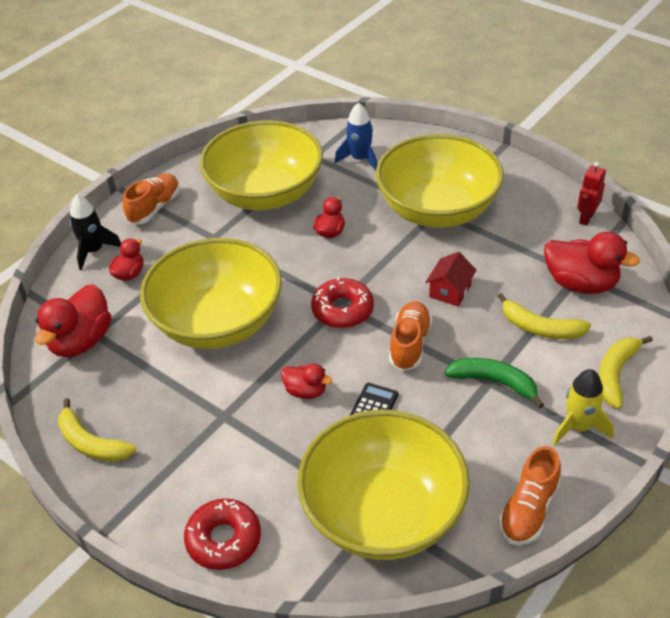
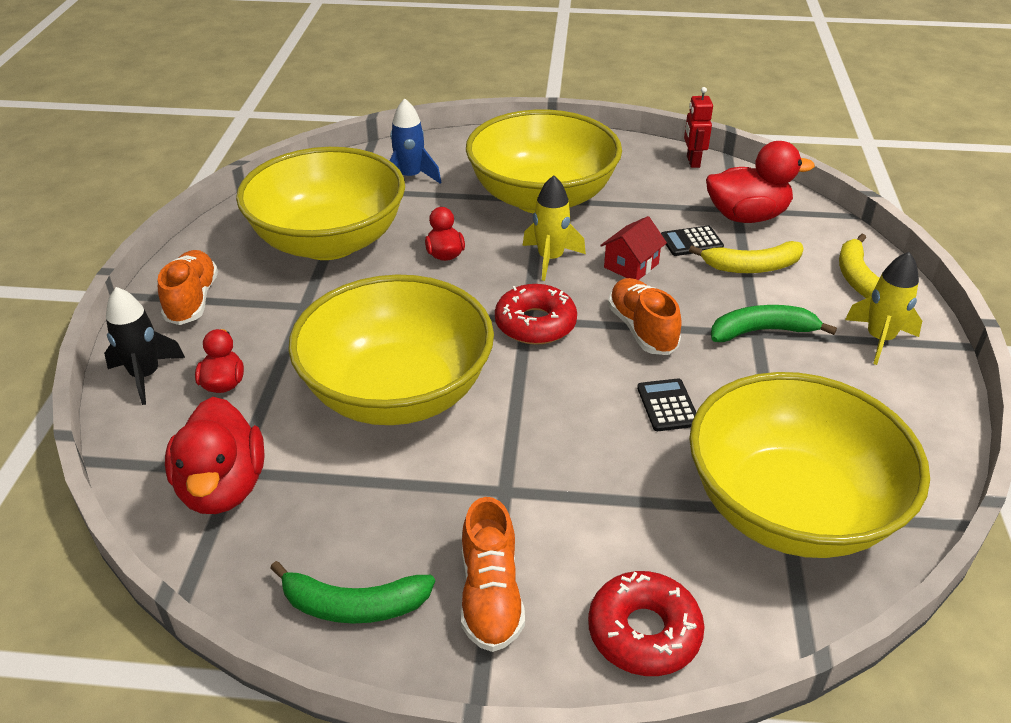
camera: 35 degrees left, 5 degrees down
(91, 443) = (354, 606): yellow banana -> green banana
(306, 391) = (577, 422): red duck -> none
(397, 263) = (550, 259): none -> yellow rocket
(450, 291) = (631, 265): red house -> red house turned 45 degrees clockwise
(514, 289) = (691, 242): none -> black calculator
(528, 510) = (920, 434): orange shoe -> orange shoe (490, 595)

